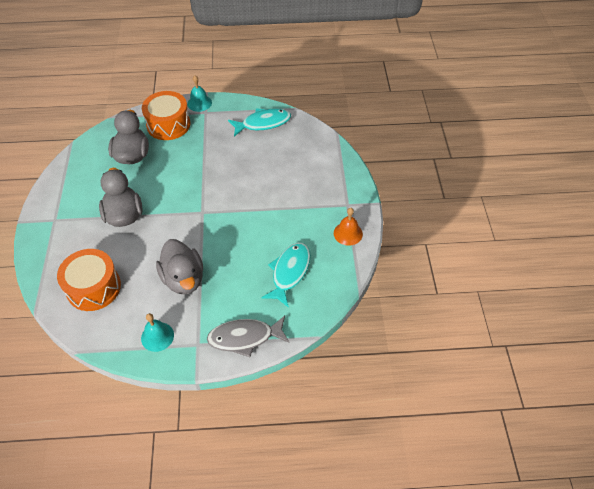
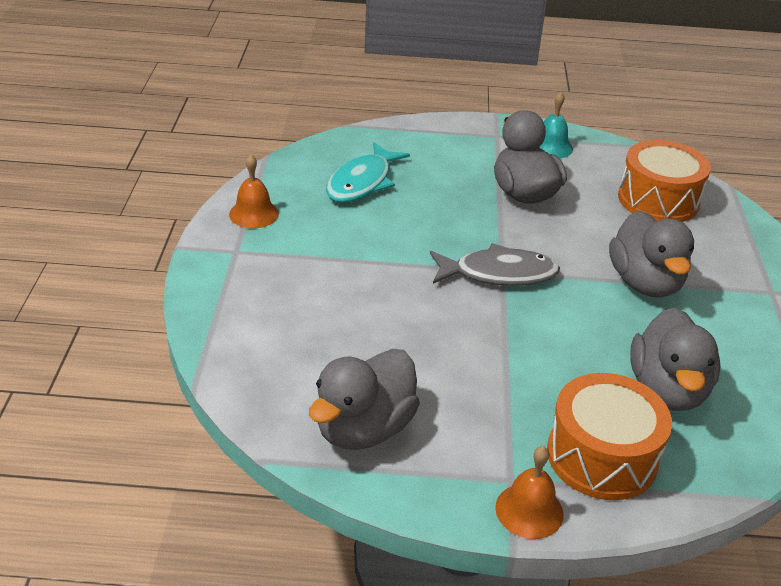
camera: 175 degrees left, 15 degrees down
(199, 103) = (529, 510): turquoise bell -> orange bell
(245, 337) = (435, 134): grey fish -> grey fish (499, 274)
(263, 123) = (364, 428): turquoise fish -> grey duck

